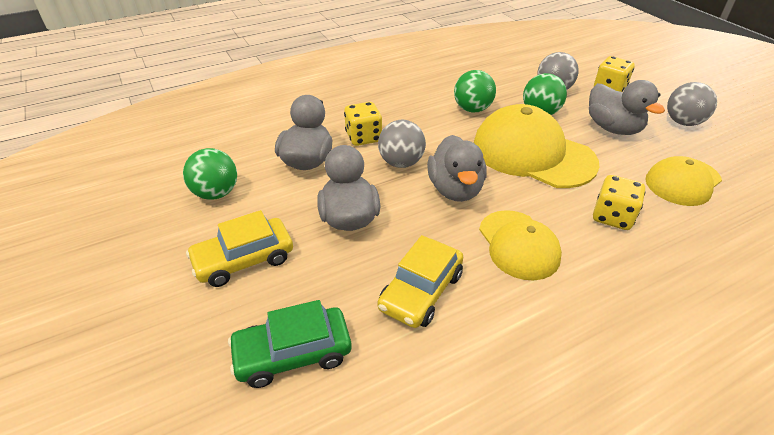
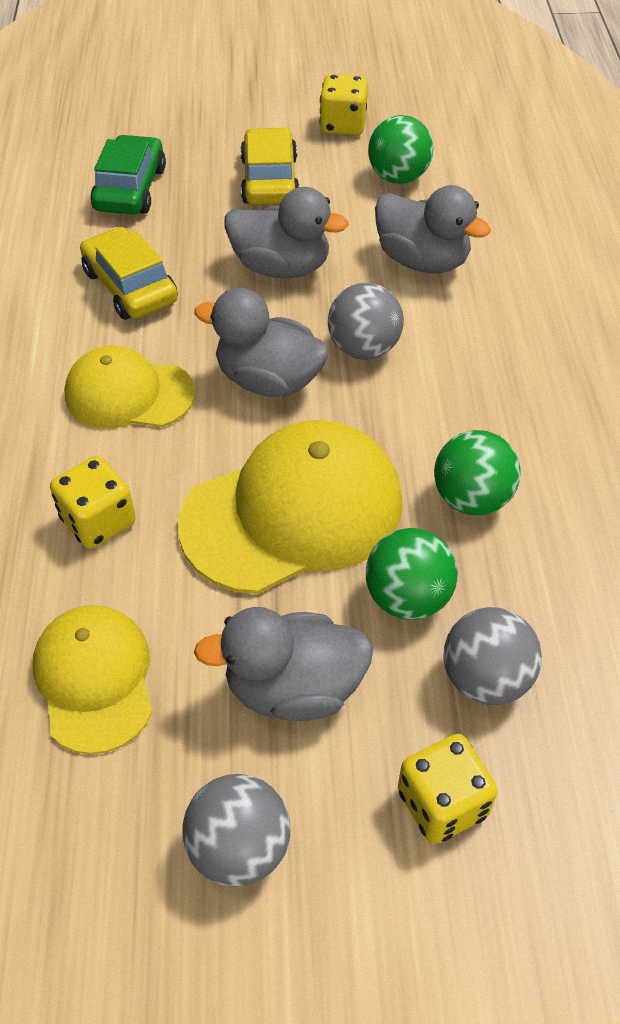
camera: 115 degrees right, 10 degrees up
(363, 137) = (452, 330): yellow dice -> yellow dice (343, 125)

